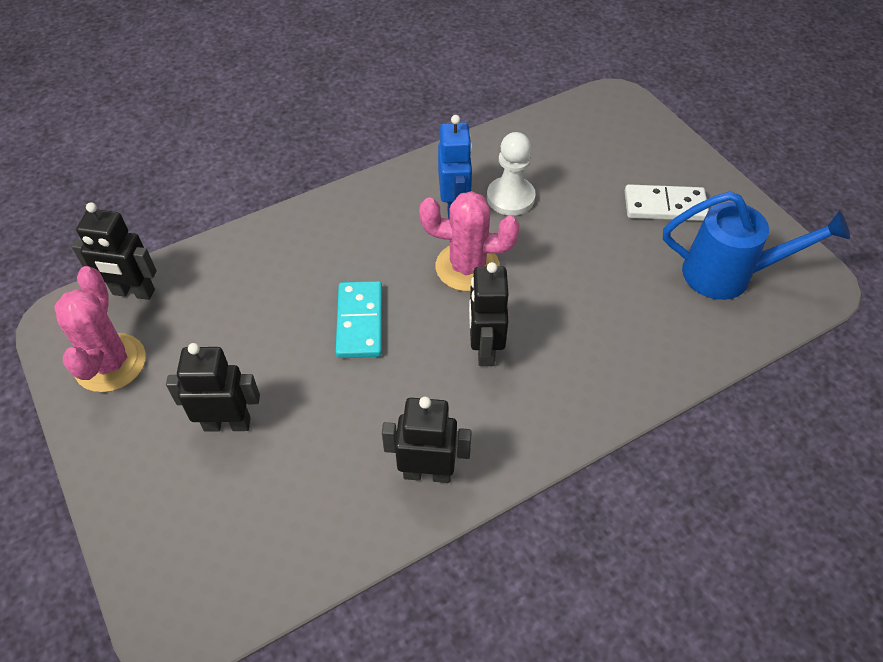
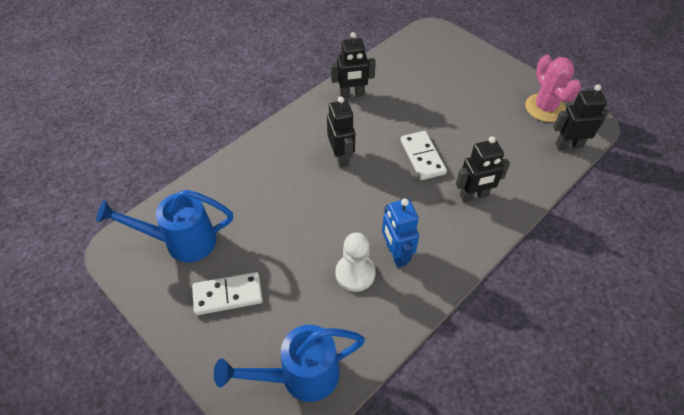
camera: 165 degrees right, 0 degrees up
(227, 423) = (462, 95): black robot -> black robot (474, 196)
(359, 322) = (422, 157): turquoise domino -> white domino
(467, 267) = (369, 207): pink cactus -> none
(590, 128) = (300, 376): none -> blue watering can

